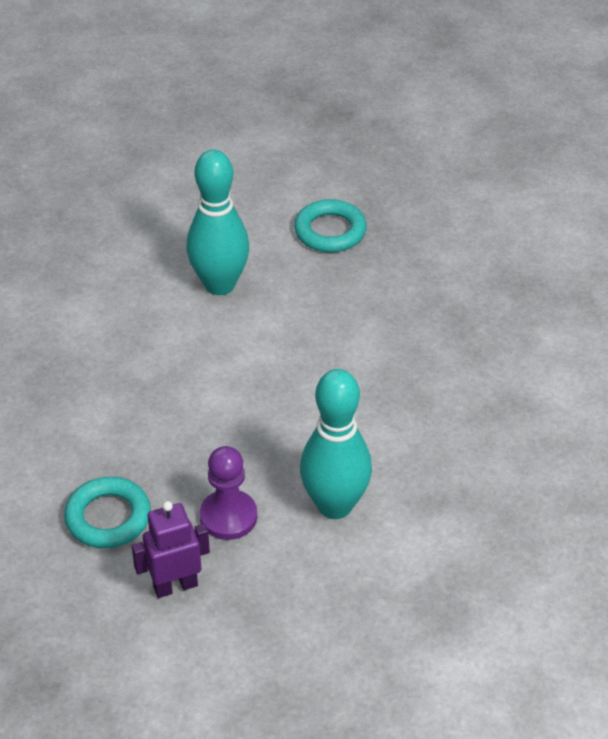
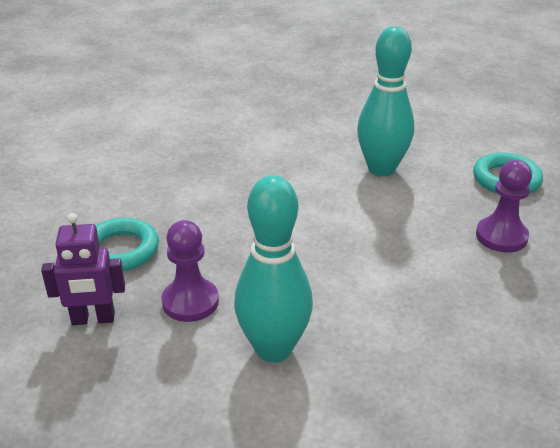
camera: 45 degrees right, 10 degrees down
(175, 586) = (93, 319): purple robot -> purple robot turned 150 degrees clockwise
(383, 294) = (501, 236): none -> purple pawn

